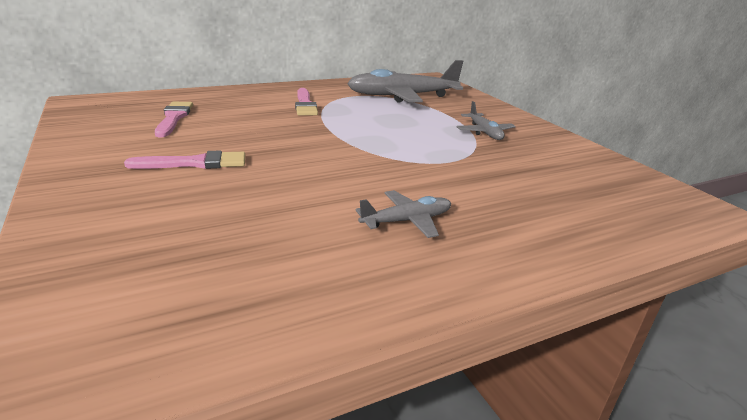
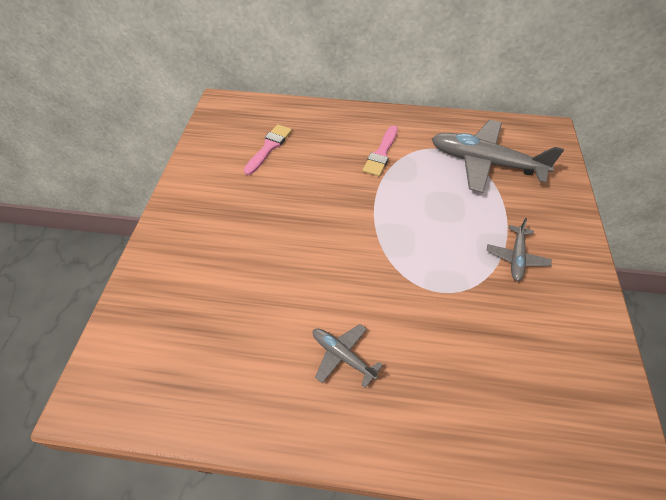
camera: 35 degrees right, 25 degrees up
(195, 163) = (250, 220): pink brush -> none
(406, 221) = (343, 356): grey plane -> grey plane turned 150 degrees counterclockwise

